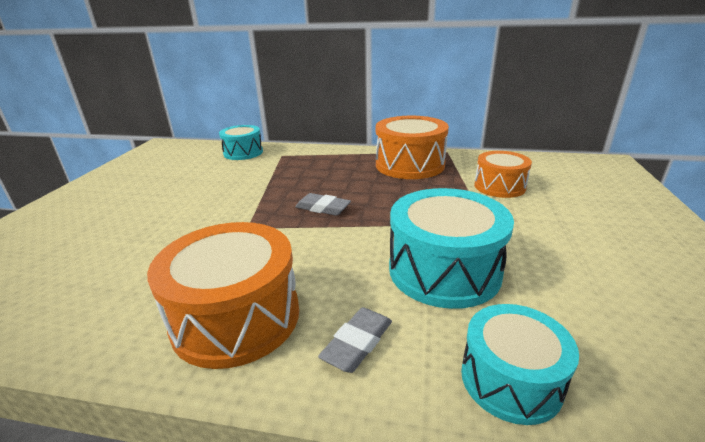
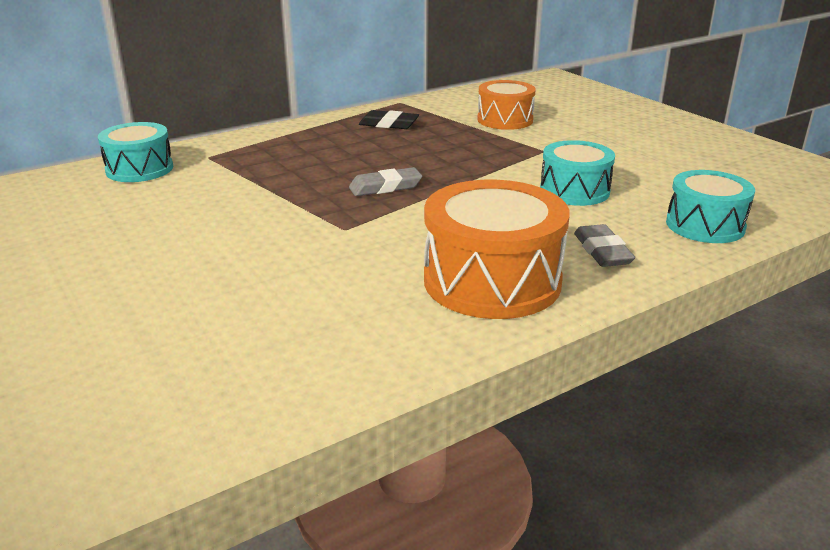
camera: 45 degrees left, 0 degrees up
(409, 165) = (389, 124): orange drum -> black eraser
(444, 270) = (574, 191): turquoise drum -> turquoise drum, size x0.63

